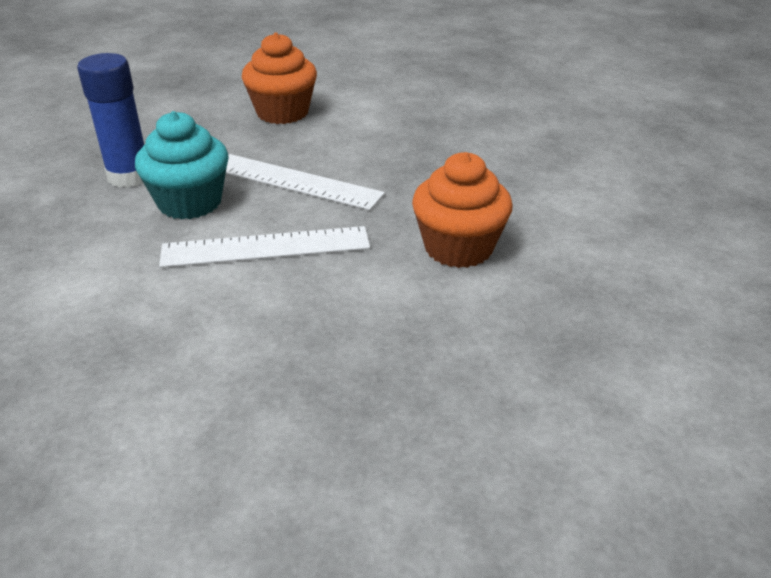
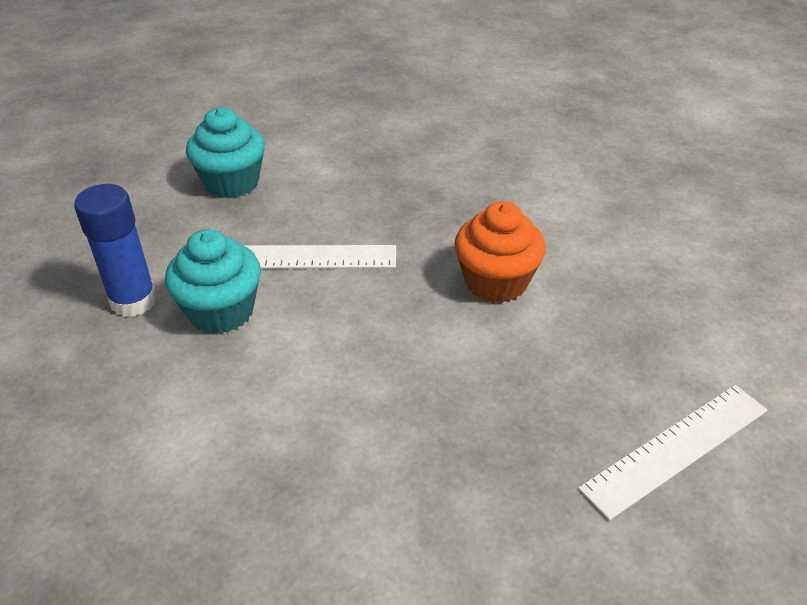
camera: 25 degrees left, 5 degrees up
(266, 247) = (332, 335): white ruler -> white ruler (675, 448)
(282, 112) = (232, 182): orange cupcake -> turquoise cupcake

